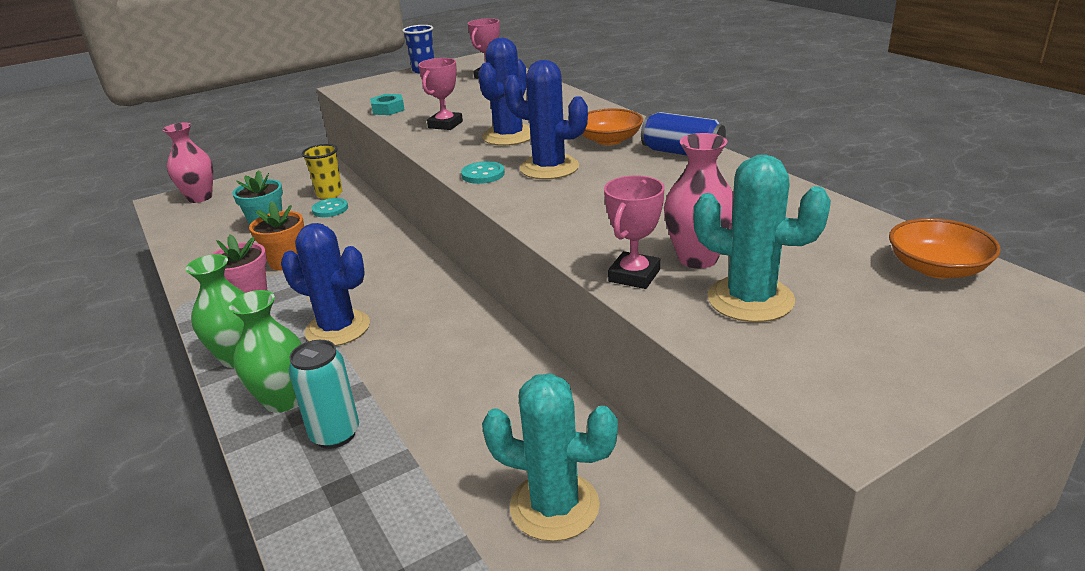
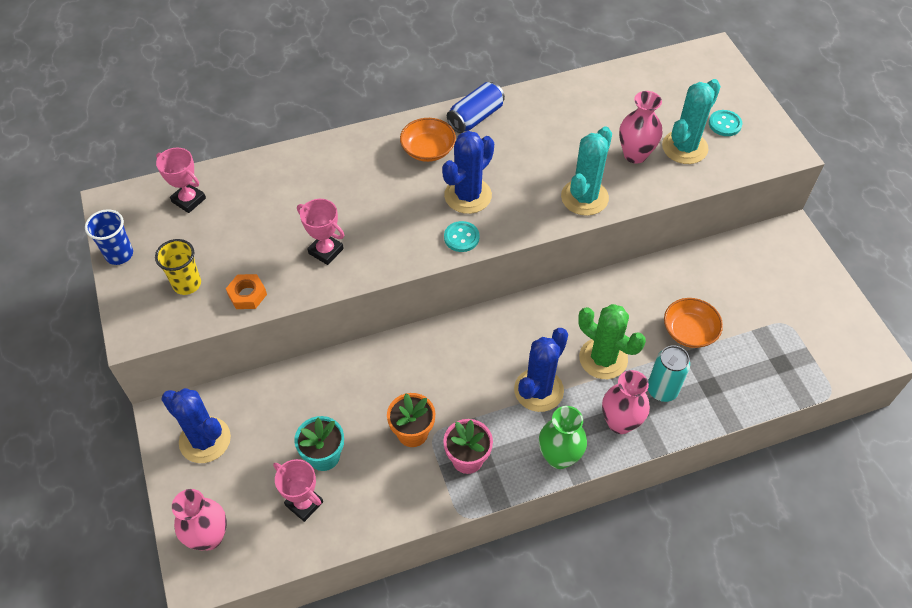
camera: 80 degrees left, 25 degrees up
(283, 400) = (620, 422): green vase -> pink vase
(329, 194) = (272, 401): yellow cup -> yellow cup (187, 284)
(330, 209) = (312, 399): turquoise button -> turquoise button (724, 124)
(388, 109) = (247, 294): turquoise nut -> orange nut
(389, 372) = (603, 358): none -> green cactus
(509, 136) = (384, 209): blue cactus -> blue cactus (205, 440)
(554, 506) = (737, 290): turquoise cactus -> turquoise cactus (584, 197)
(634, 275) = (646, 187): pink trophy -> pink trophy (304, 503)
(937, 268) = (672, 70): orange bowl -> orange bowl (689, 331)

